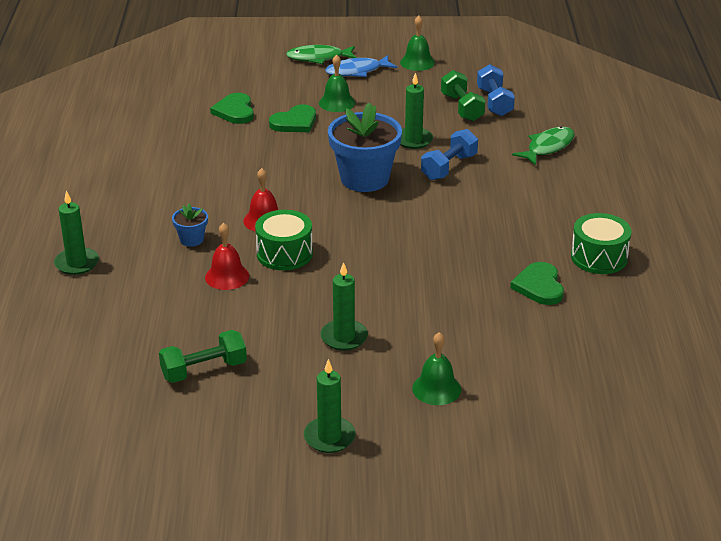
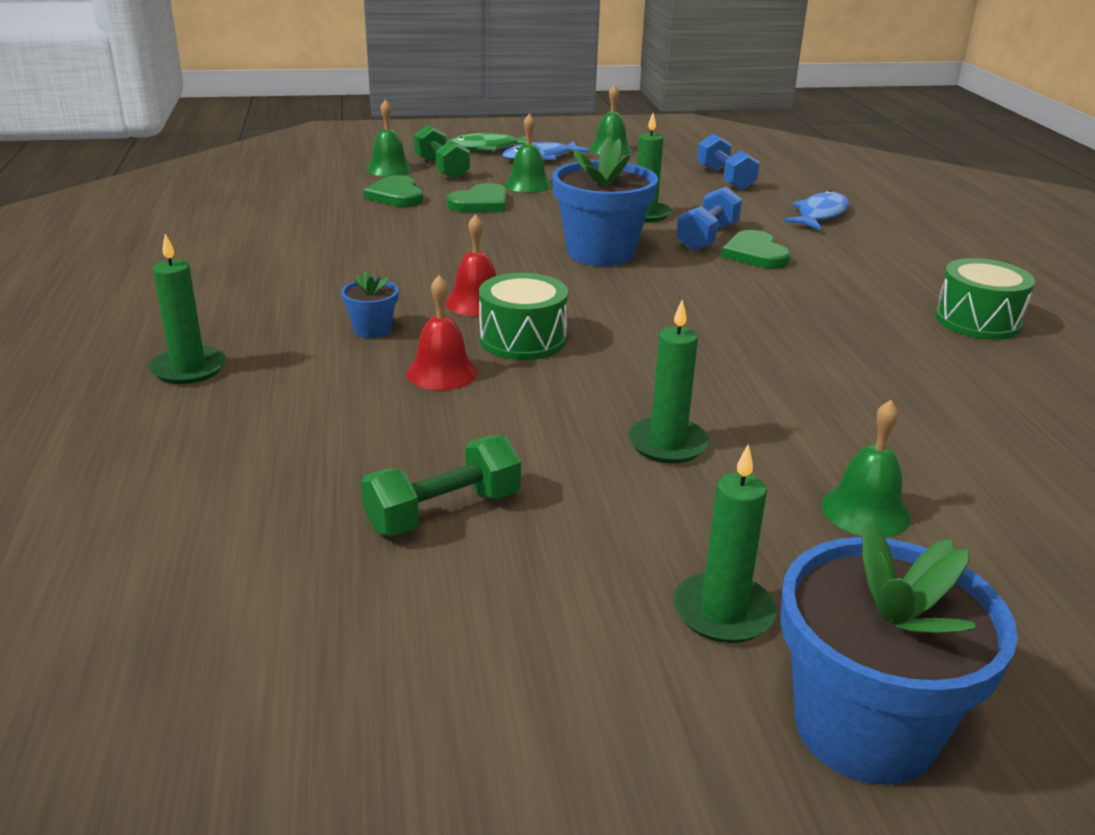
camera: 10 degrees left, 5 degrees down
(236, 80) = (389, 168): none -> green bell
(370, 497) = (864, 728): none -> blue flower pot
(462, 108) = (688, 184): green dumbbell -> green dumbbell (441, 169)
(539, 286) = (922, 358): green heart -> green heart (755, 254)
(548, 147) = (820, 215): green fish -> blue fish

